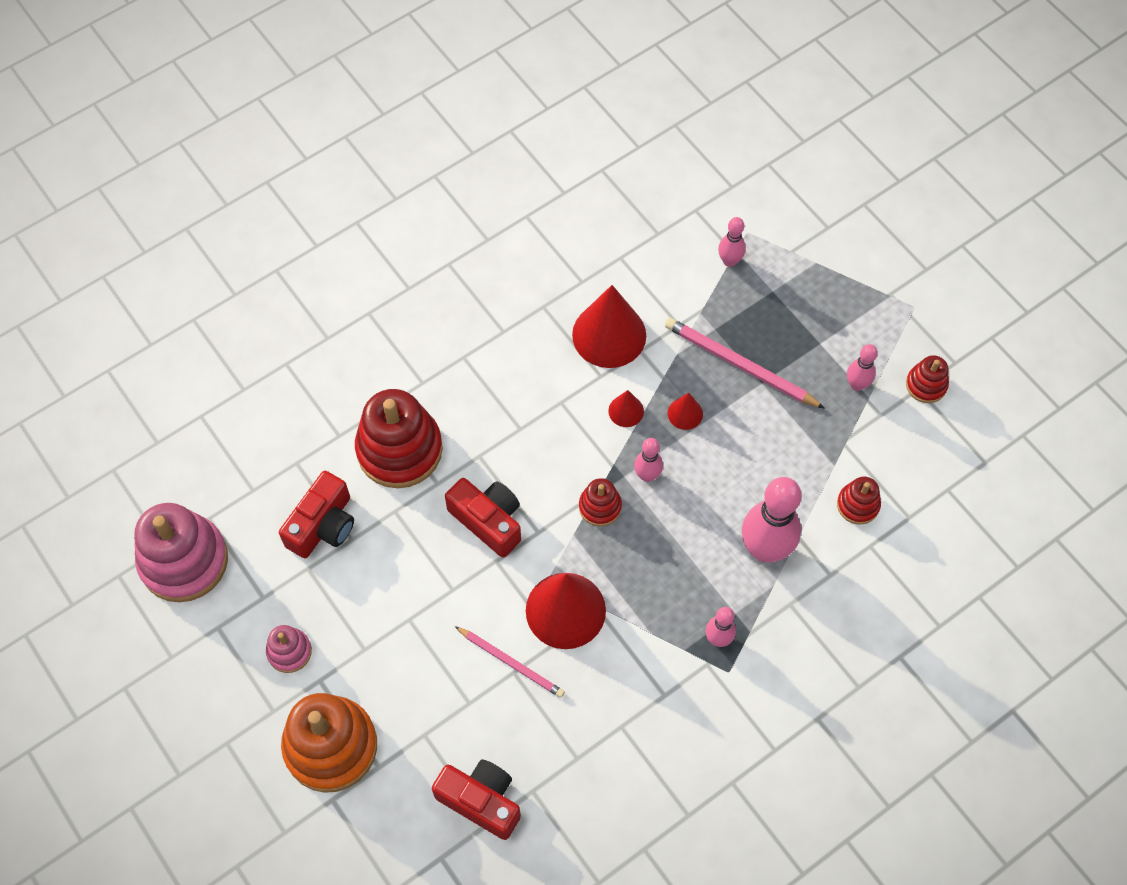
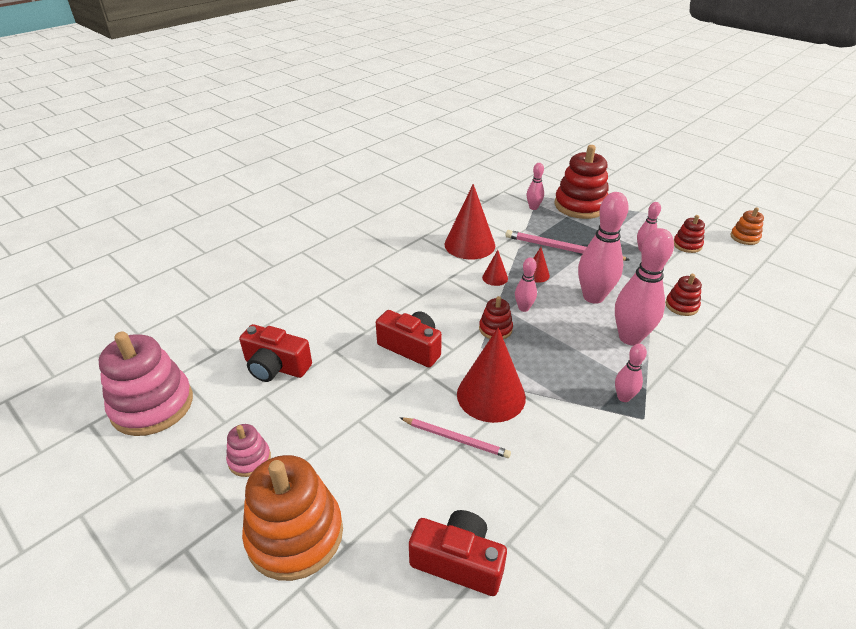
camera: 10 degrees left, 25 degrees down
(323, 525) = (276, 366): red camera -> red camera turned 90 degrees clockwise
(399, 449) = (333, 315): red stacking toy -> red stacking toy (580, 205)
(746, 469) = (593, 297): none -> pink bowling pin
(1021, 381) = (744, 237): none -> orange stacking toy

